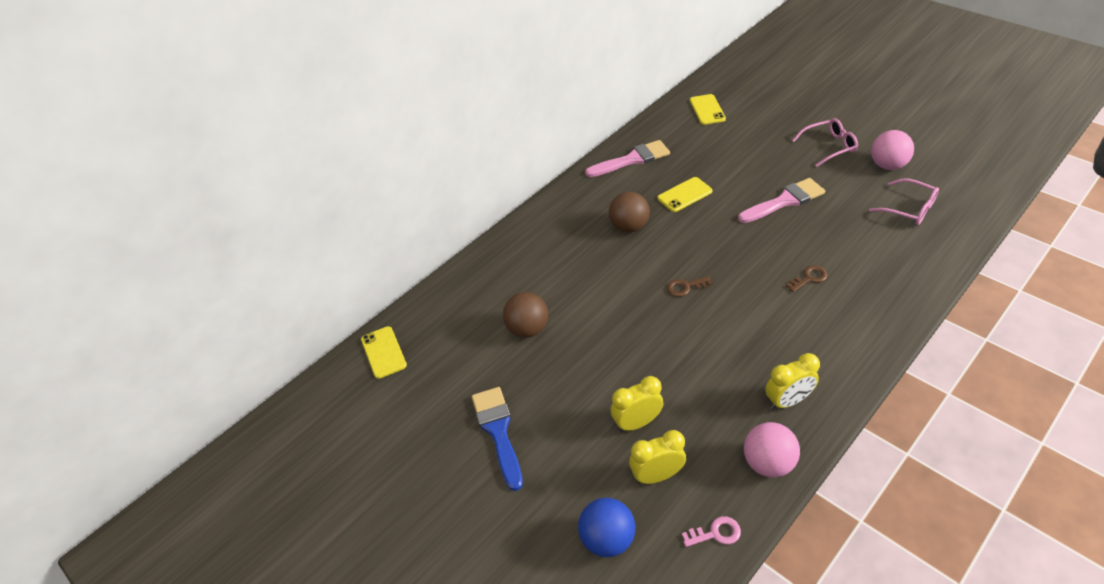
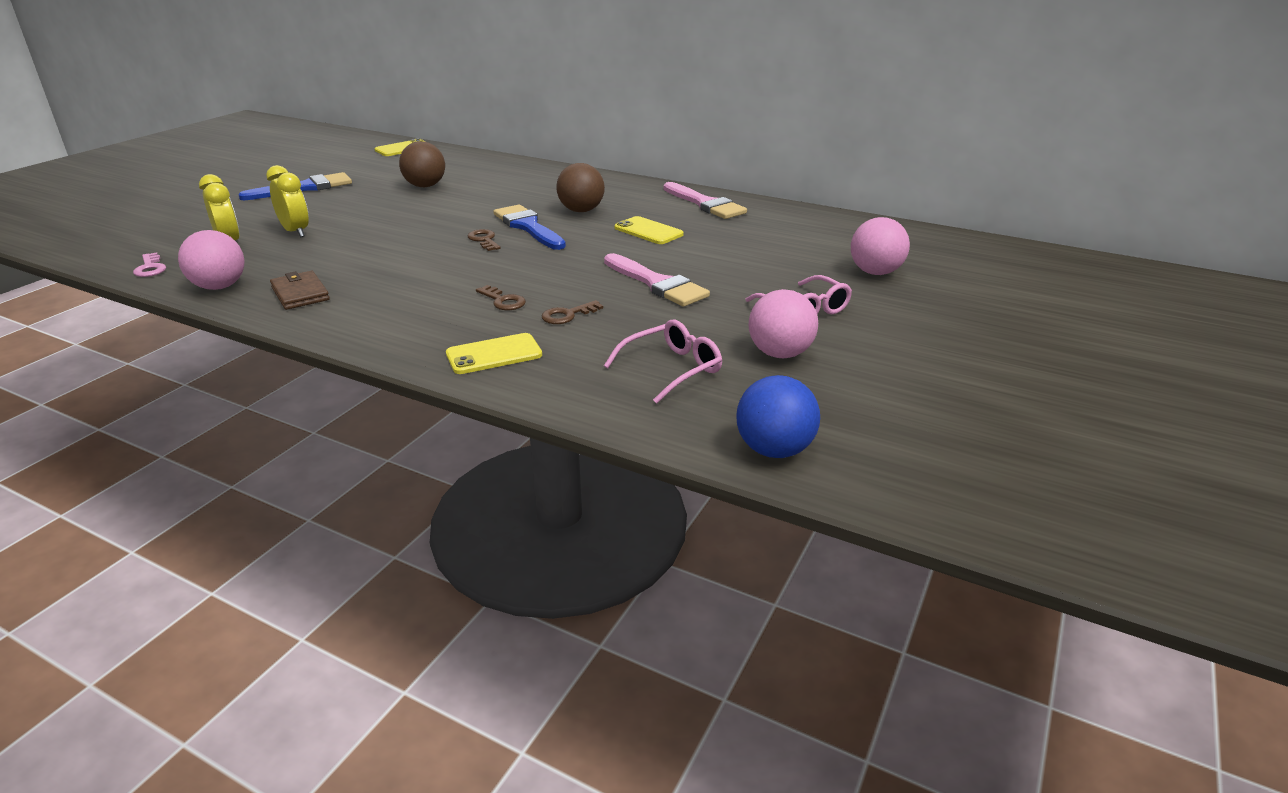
camera: 70 degrees right, 15 degrees down
(607, 539) = (171, 230): blue ball -> blue ball (774, 450)
(660, 260) = (528, 227): none -> blue brush
(707, 110) = (840, 233): yellow phone -> yellow phone (494, 354)
(775, 109) = (875, 272): none -> pink ball
(788, 401) = (300, 294): yellow clock -> brown wallet
(834, 247) = (567, 315): none -> brown key
(909, 208) = (671, 369): pink glasses -> pink glasses turned 150 degrees counterclockwise

